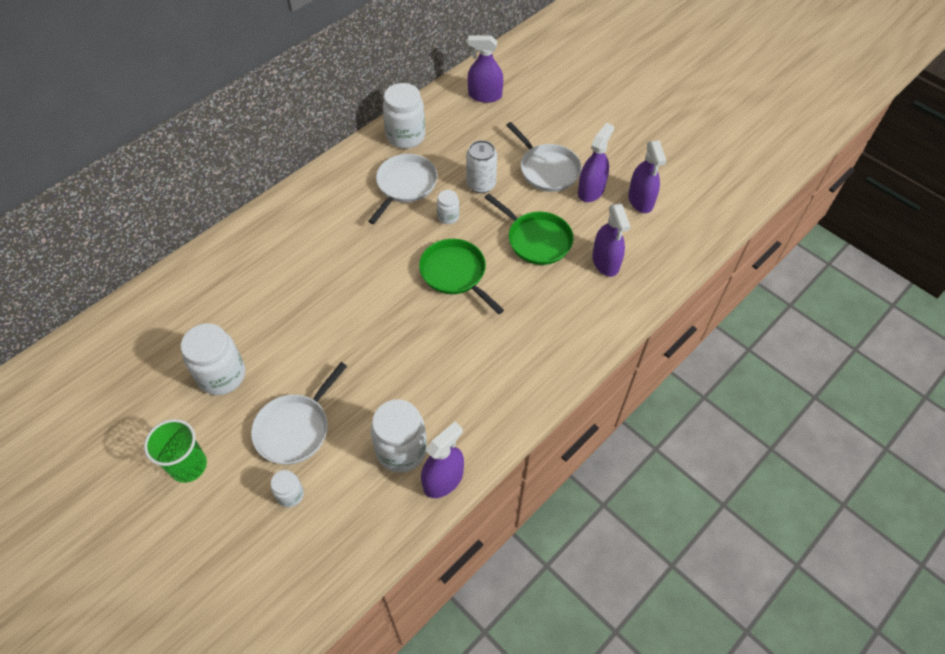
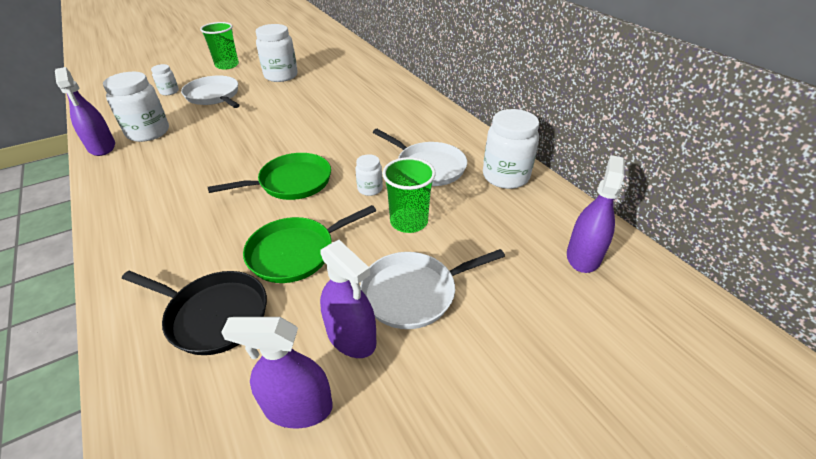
camera: 105 degrees right, 15 degrees down
(481, 184) = (409, 221): white can -> green cup
(605, 262) = (214, 315): purple spray bottle -> black pan

